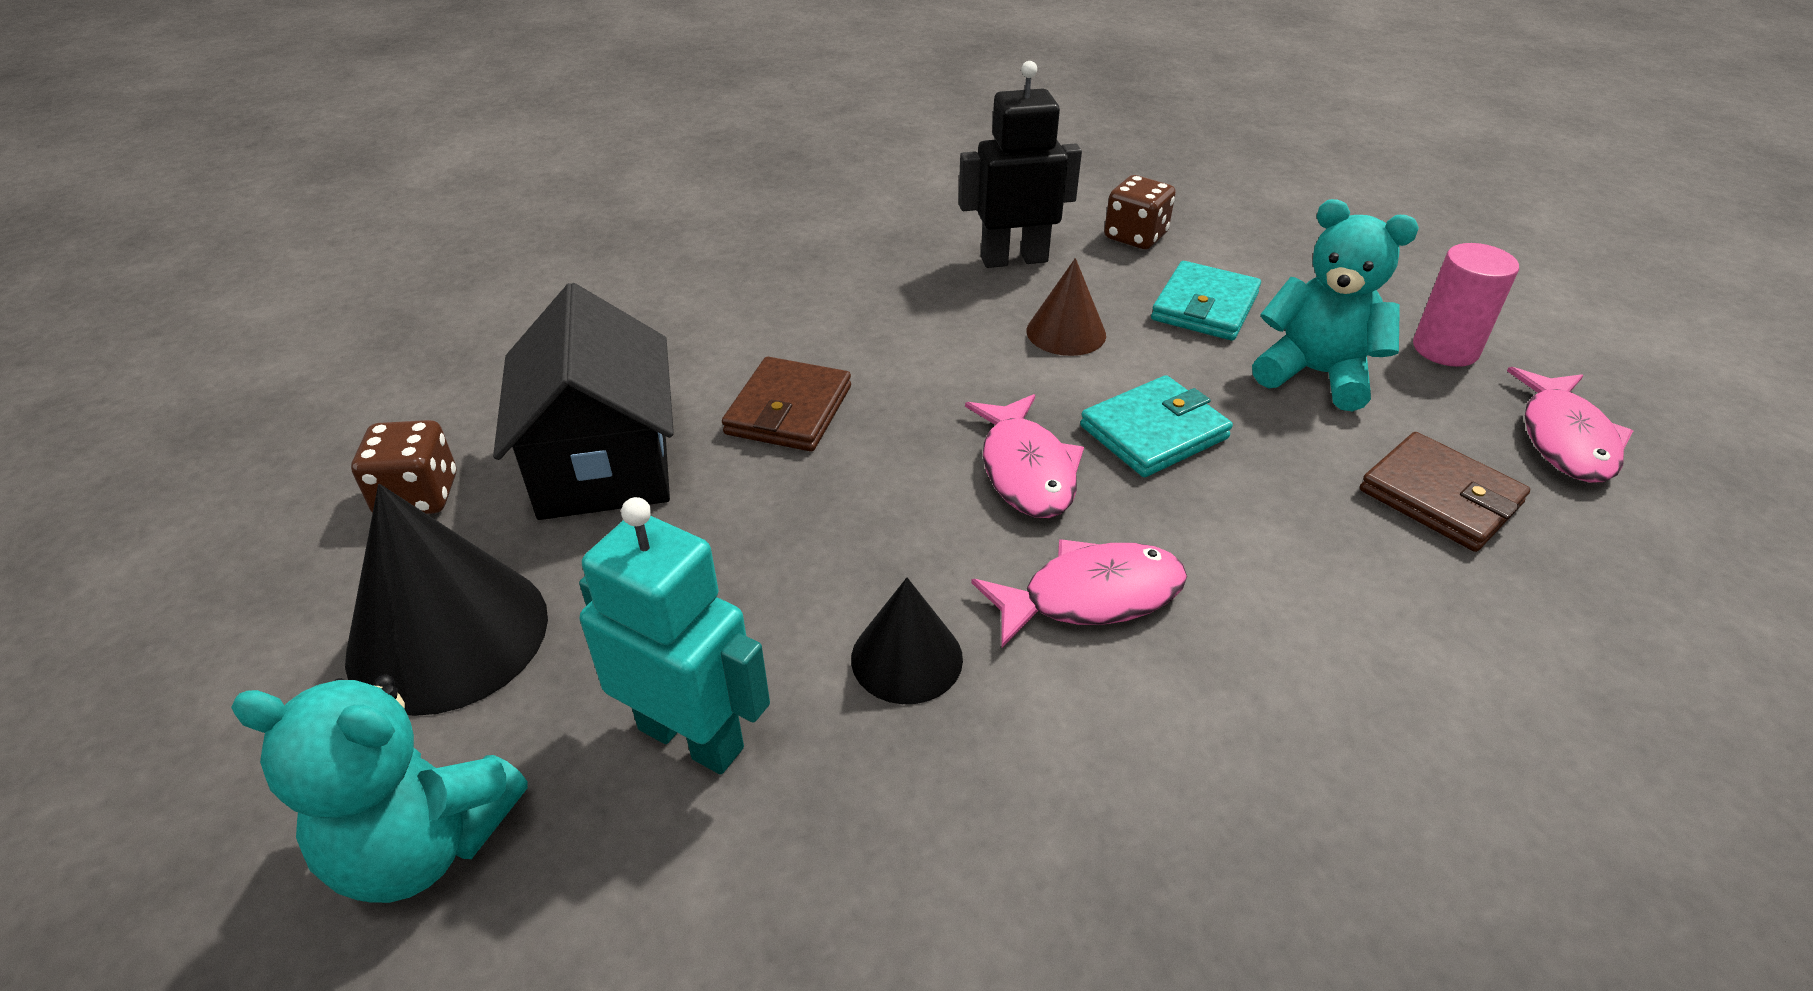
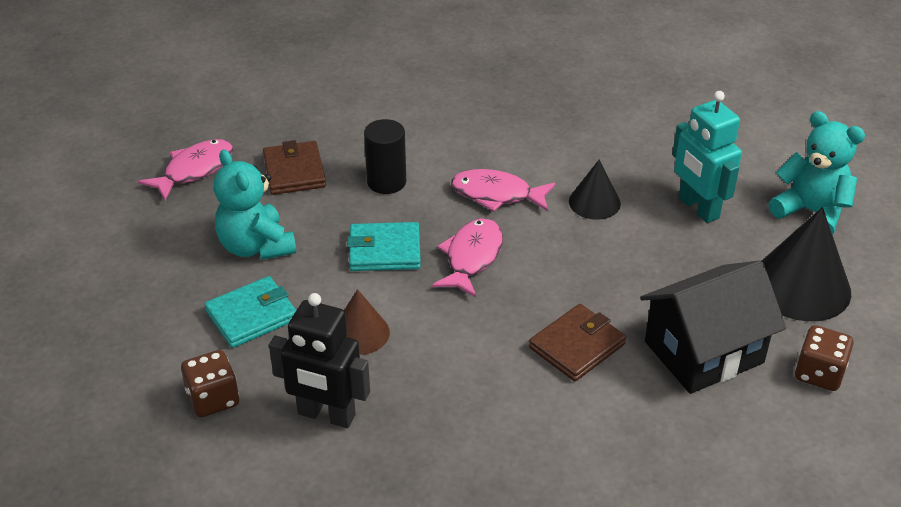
camera: 150 degrees left, 0 degrees up
(604, 464) = (703, 352): black house -> black house turned 45 degrees clockwise
(1288, 541) = (386, 182): none -> black cylinder
(1445, 349) = (164, 231): pink cylinder -> none

